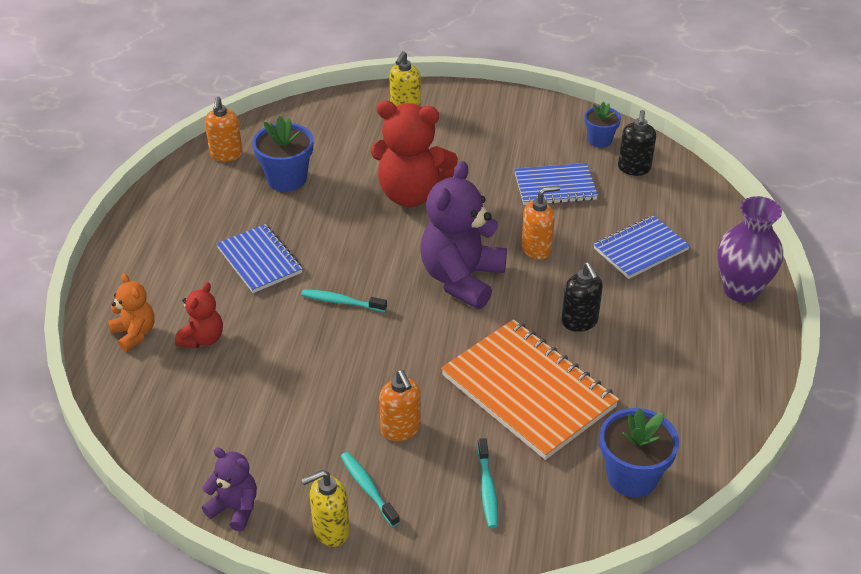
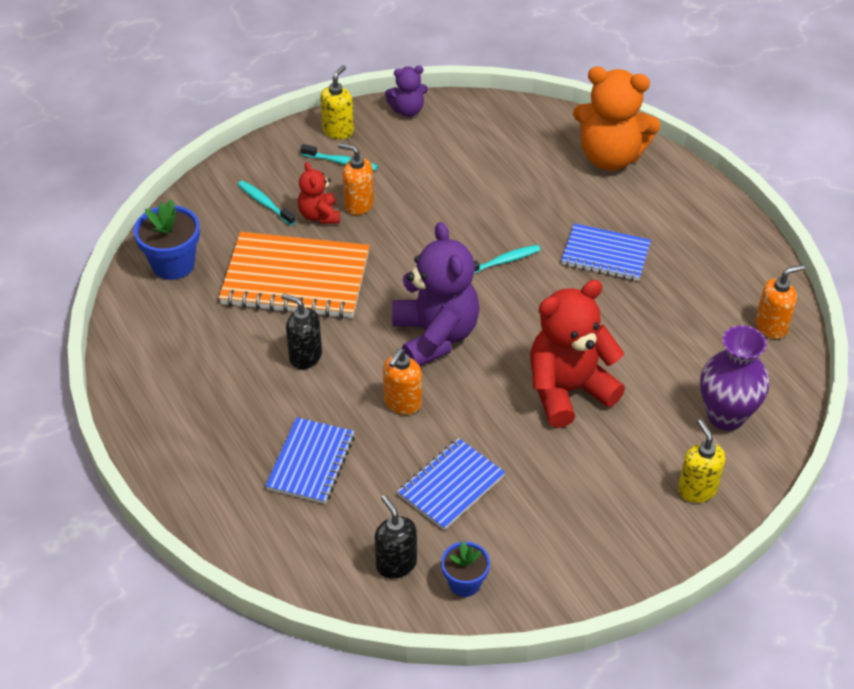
camera: 140 degrees right, 5 degrees up
(135, 333) = (610, 157): orange teddy bear -> orange teddy bear, size x1.93
(202, 339) = (562, 180): red teddy bear -> red teddy bear (319, 215)
(226, 155) = (771, 326): orange soap dispenser -> orange soap dispenser turned 105 degrees clockwise
(286, 179) = (689, 336): blue flower pot -> none
(741, 290) = (188, 474): purple vase -> purple vase (726, 416)

